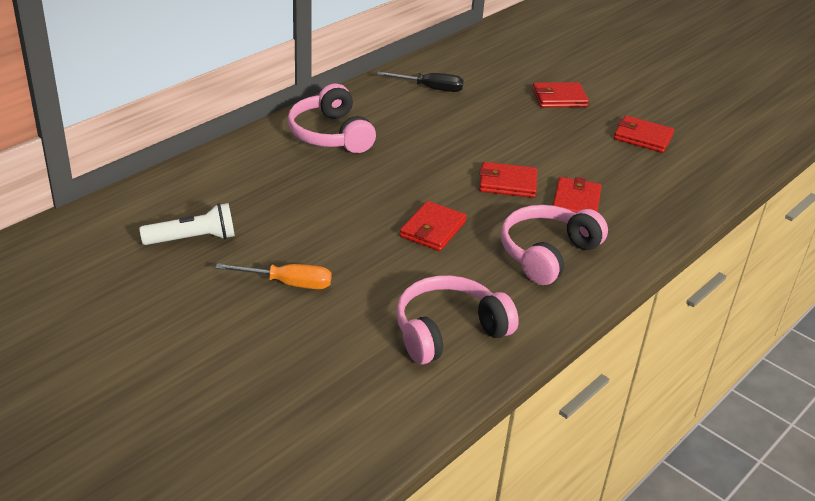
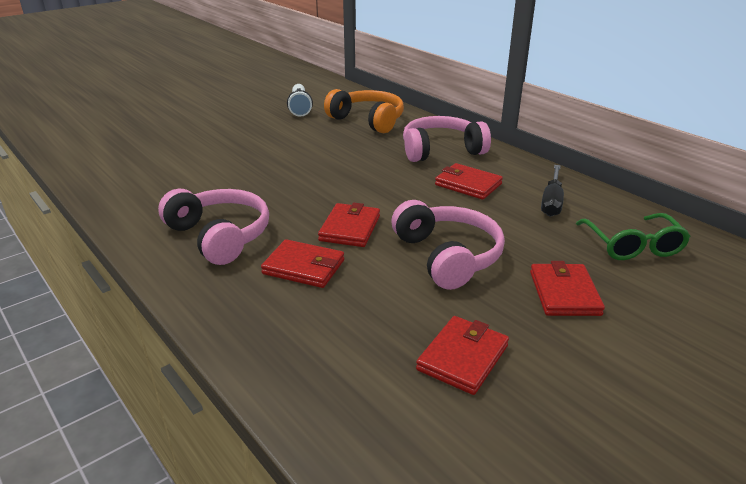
camera: 100 degrees right, 5 degrees down
(244, 181) = (368, 120): none -> orange headphones
(288, 283) = (237, 132): orange screwdriver -> none
(433, 229) = (281, 184): red wallet -> red wallet (468, 184)
(448, 331) = (146, 180): pink headphones -> pink headphones (447, 256)
(489, 67) = (633, 246): none -> green glasses

